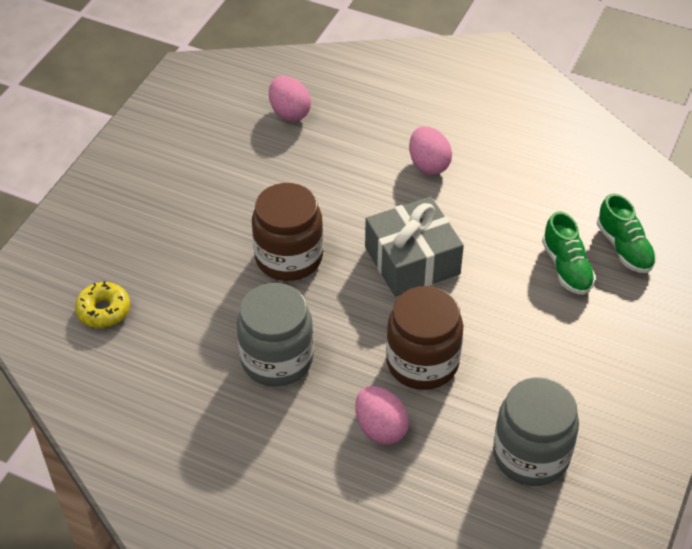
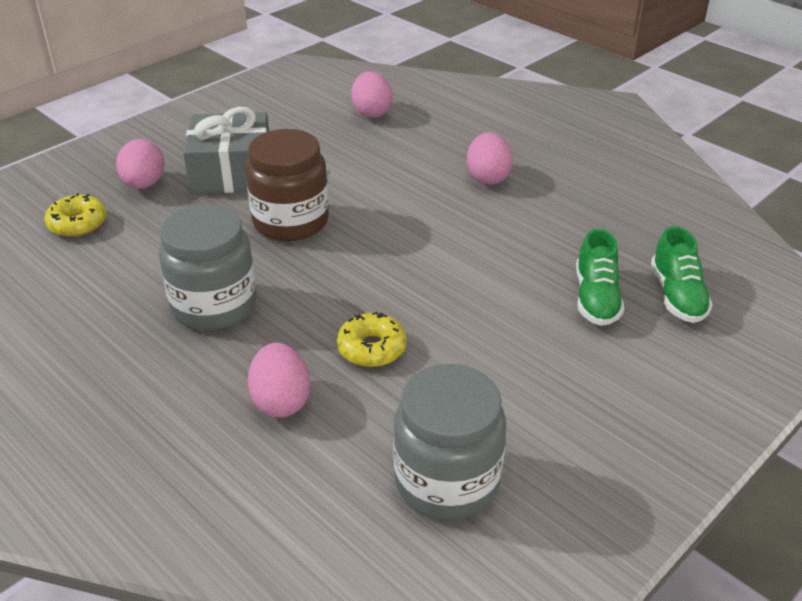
camera: 20 degrees right, 10 degrees down
(133, 251) = (144, 184): none -> pink egg
(412, 260) = (419, 253): grey gift -> grey gift (232, 172)
(422, 362) = (372, 348): brown jar -> yellow donut

